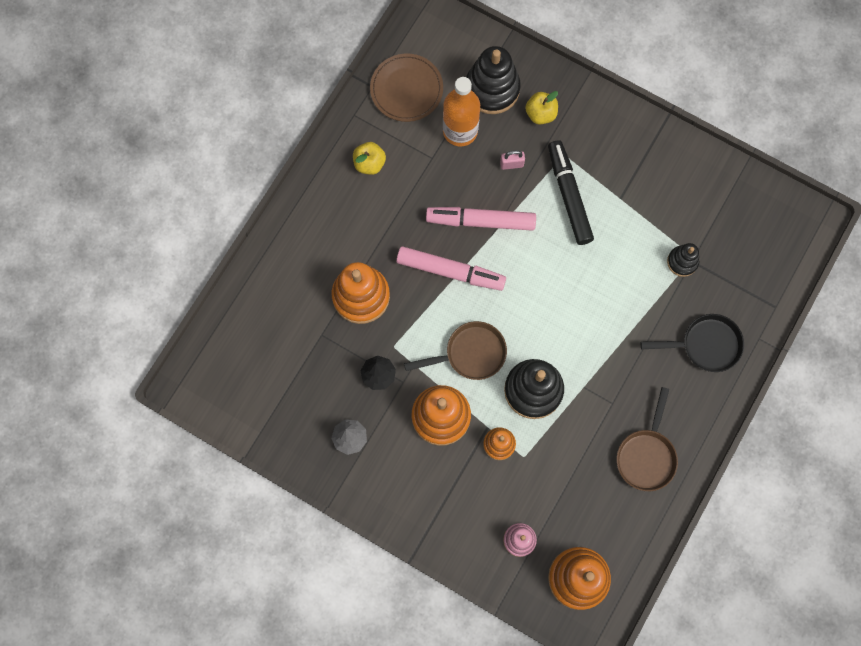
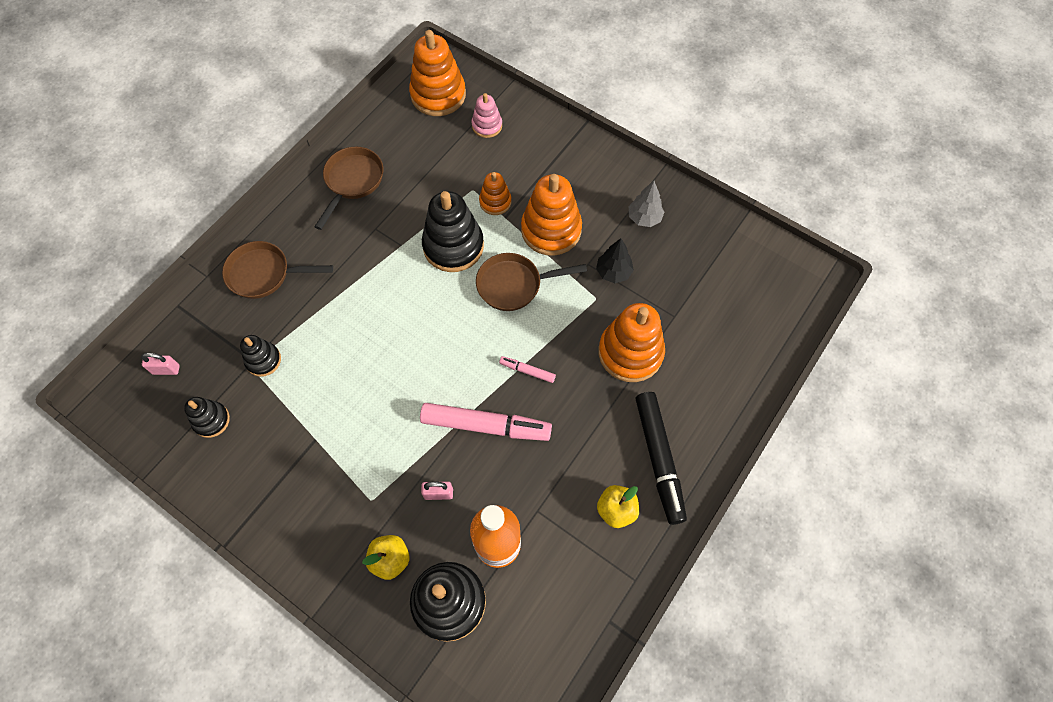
camera: 175 degrees left, 10 degrees down
(406, 89) = (563, 612): brown plate -> none
(450, 271) = (527, 371): pink marker -> pink marker, size x0.46
(569, 195) = (375, 448): black marker -> black marker (658, 459)
(705, 345) = (264, 274): black pan -> brown pan
(710, 206) = (211, 420): none -> black stacking toy
(764, 246) = (166, 369): none -> pink padlock

